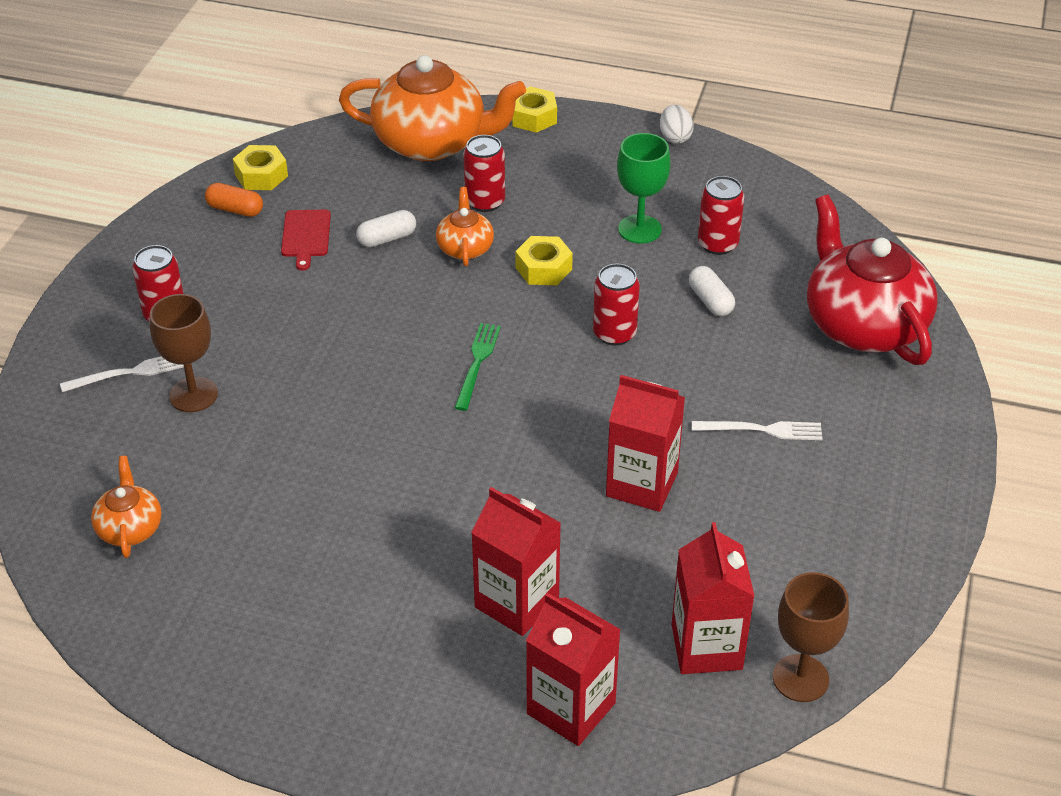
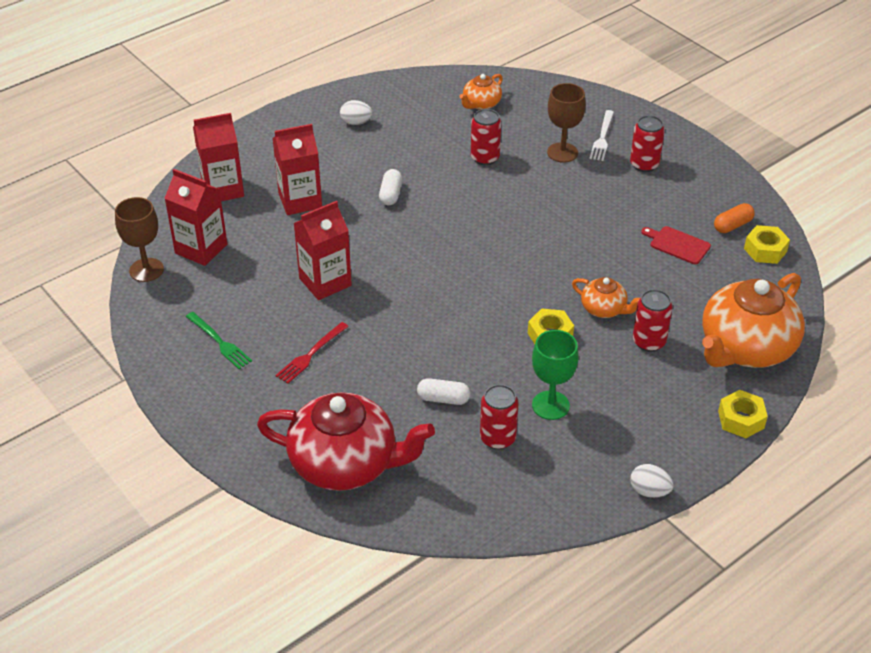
camera: 125 degrees right, 0 degrees up
(130, 528) = (481, 104): orange teapot -> orange teapot turned 105 degrees clockwise
(284, 647) = (356, 122): none -> white egg
(387, 238) = (645, 278): white capsule -> white capsule (390, 194)
(477, 363) = (487, 265): green fork -> green fork (219, 342)
(614, 333) = (456, 335): red can -> red can (485, 158)
(762, 430) = (310, 354): white fork -> red fork

